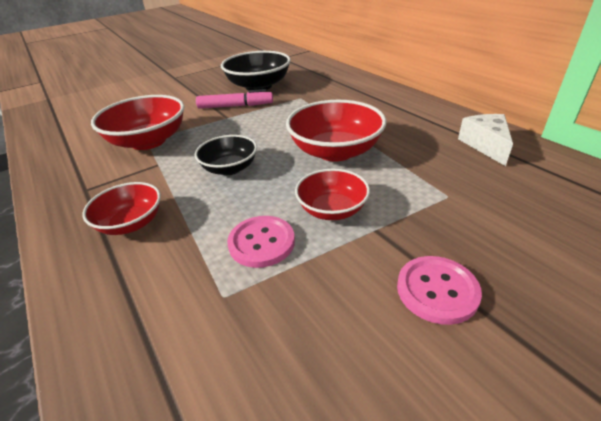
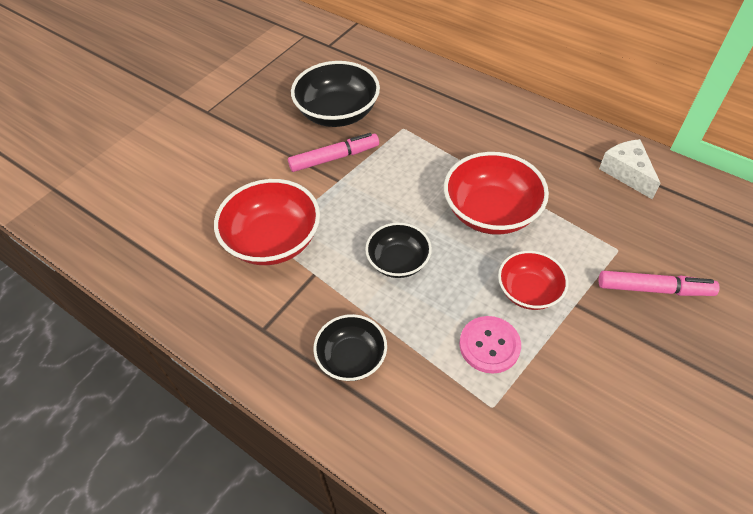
camera: 20 degrees left, 15 degrees up
(131, 223) = (351, 358): red bowl -> black bowl
(437, 290) = (646, 352): pink button -> none
(474, 235) = (654, 289): none -> pink marker

